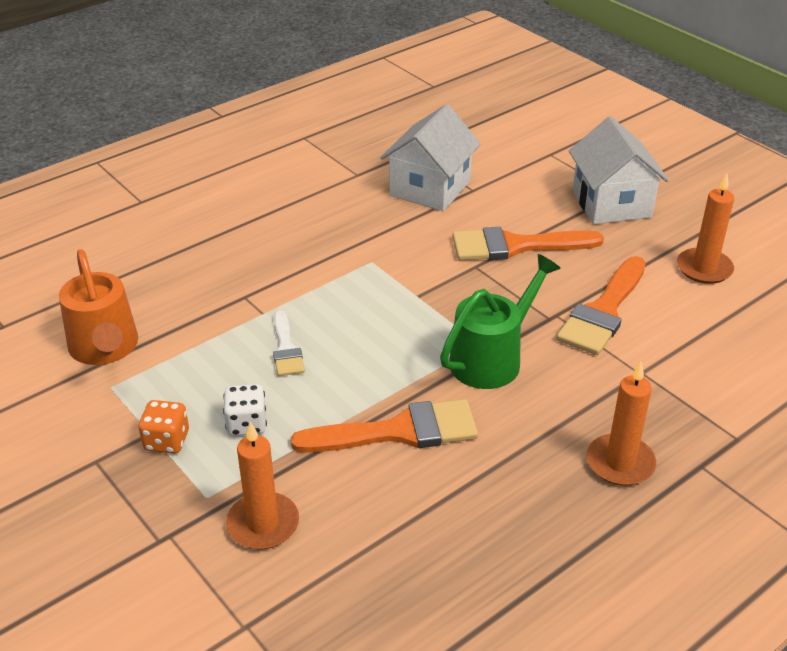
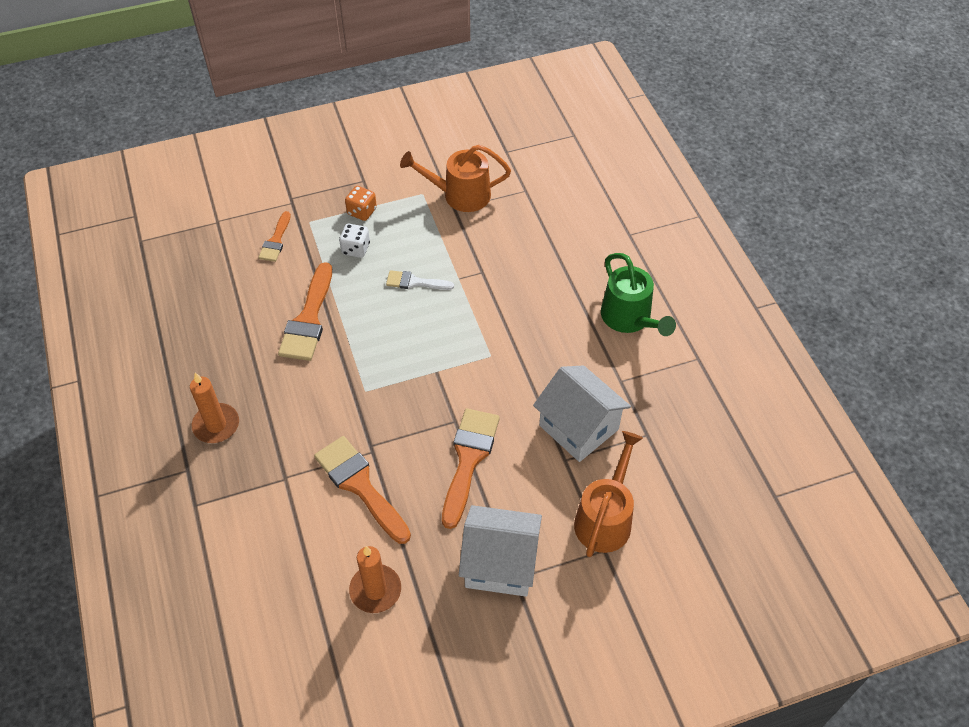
camera: 110 degrees right, 15 degrees up
(263, 524) = (276, 241): orange candle -> orange brush
(492, 358) = (347, 392): green watering can -> green watering can (629, 318)
(518, 158) = (605, 518): none -> orange watering can

